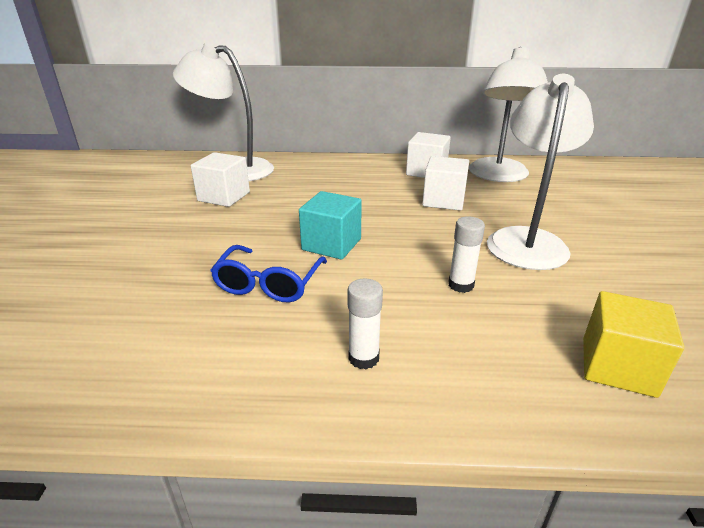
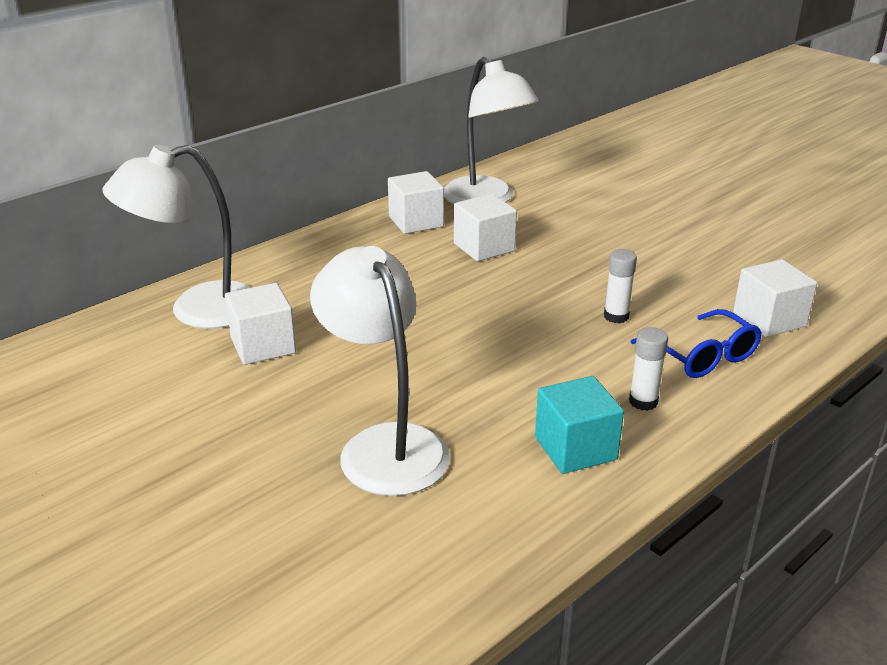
camera: 45 degrees left, 0 degrees up
(268, 284) = (485, 396): blue glasses -> blue glasses (702, 356)
(331, 244) = (468, 336): turquoise cube -> turquoise cube (575, 448)
(527, 240) = (601, 255): white lamp -> white lamp (384, 445)
(618, 366) = (769, 319): yellow cube -> white cube

